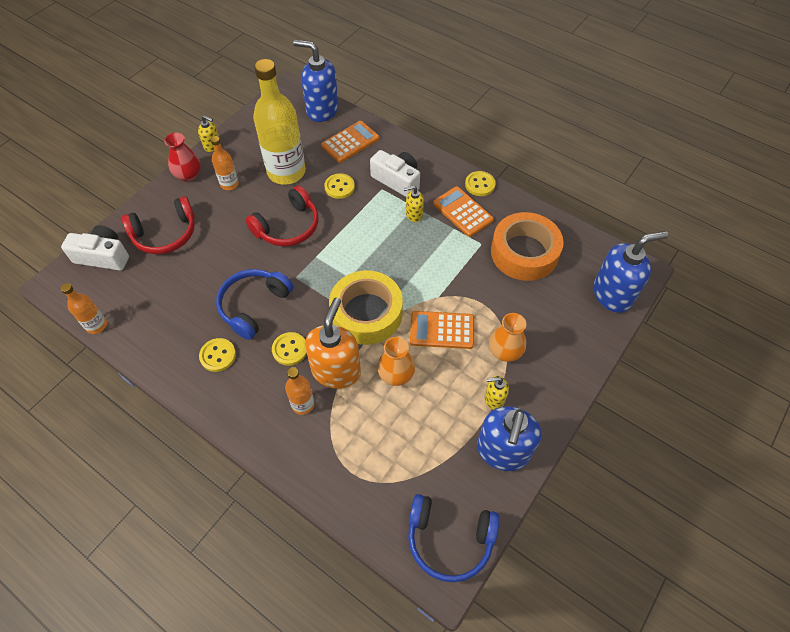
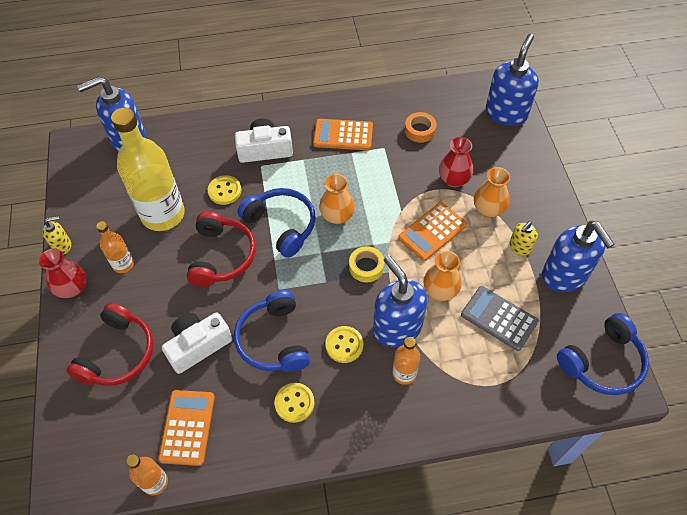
camera: 45 degrees left, 0 degrees up
(103, 256) = (81, 424): white camera -> white camera (198, 345)
(336, 370) = (397, 327): orange soap dispenser -> blue soap dispenser
(347, 238) = (281, 225): none -> blue headphones
(350, 142) = (188, 149): orange calculator -> orange calculator (187, 427)
(366, 313) = (366, 267): yellow tape -> yellow tape, size x0.47
(390, 263) = (337, 216): none -> orange vase
(412, 432) = (499, 318): none -> grey calculator
(414, 214) = (310, 165): yellow soap dispenser -> none
(480, 184) = (331, 105): yellow button -> none
(505, 308) = (453, 179): none -> red vase
(524, 252) = (420, 130): orange tape -> orange tape, size x0.47

